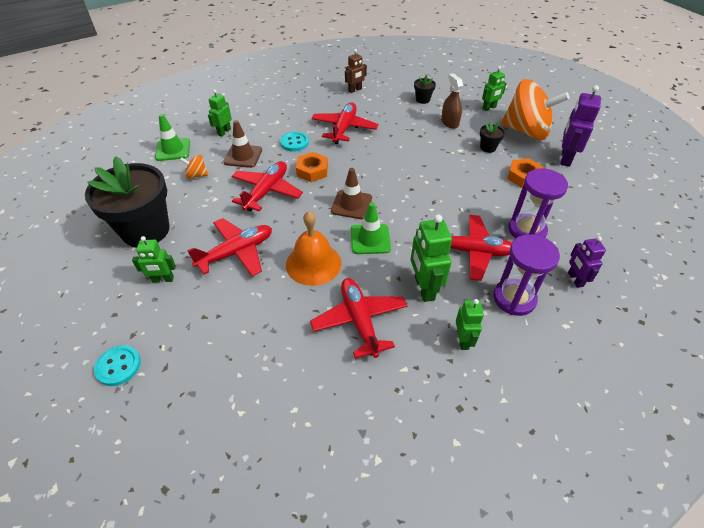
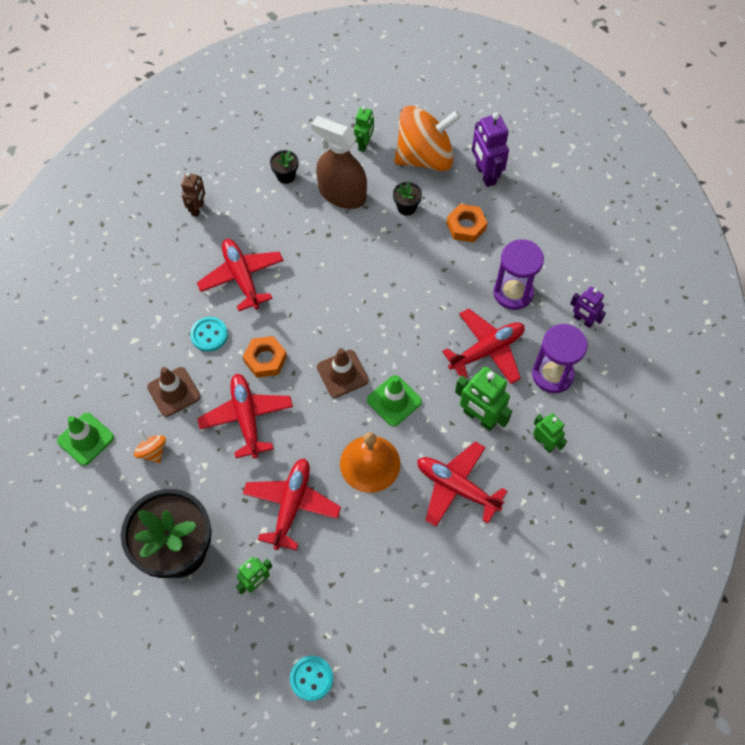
camera: 40 degrees left, 15 degrees up
(197, 175) = (152, 451): orange spinning top -> orange spinning top turned 90 degrees clockwise
(224, 132) = (115, 374): green robot -> none
(449, 122) = (342, 194): brown spray bottle -> brown spray bottle, size x1.68

